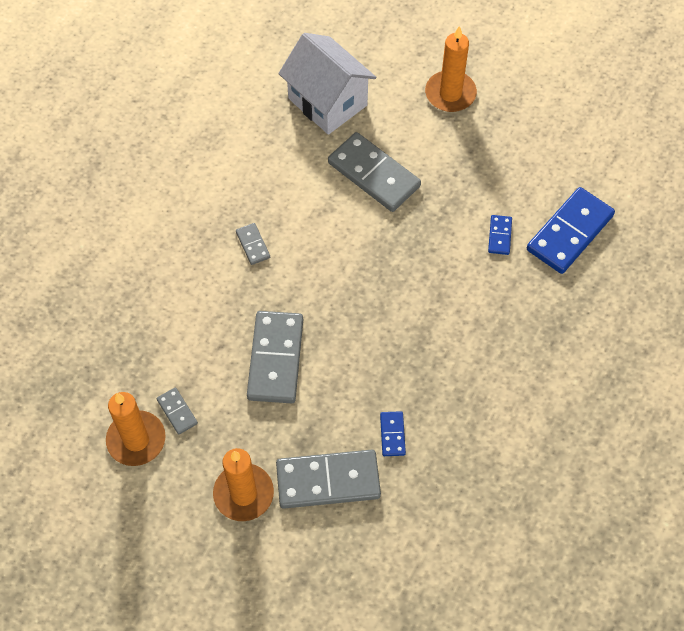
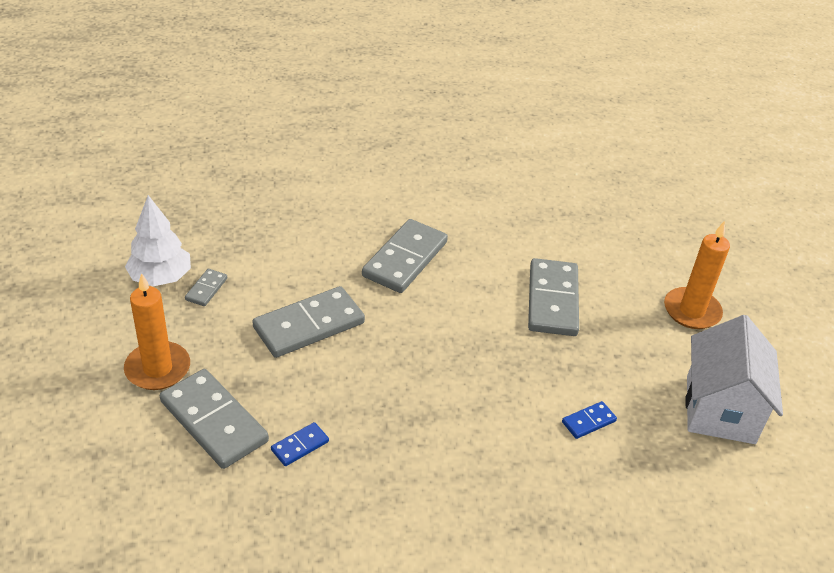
camera: 50 degrees right, 20 degrees down
(136, 440) = (161, 278): orange candle -> white tree
(253, 245) = (405, 259): grey domino -> grey domino, size x2.14
(327, 102) = (587, 238): white house -> white house (720, 409)
(569, 232) = (653, 477): blue domino -> none

